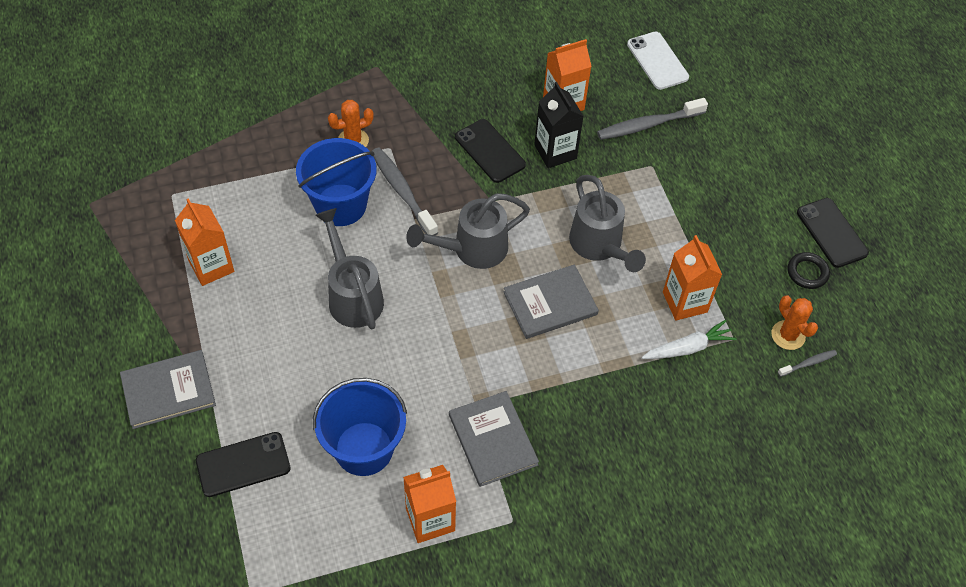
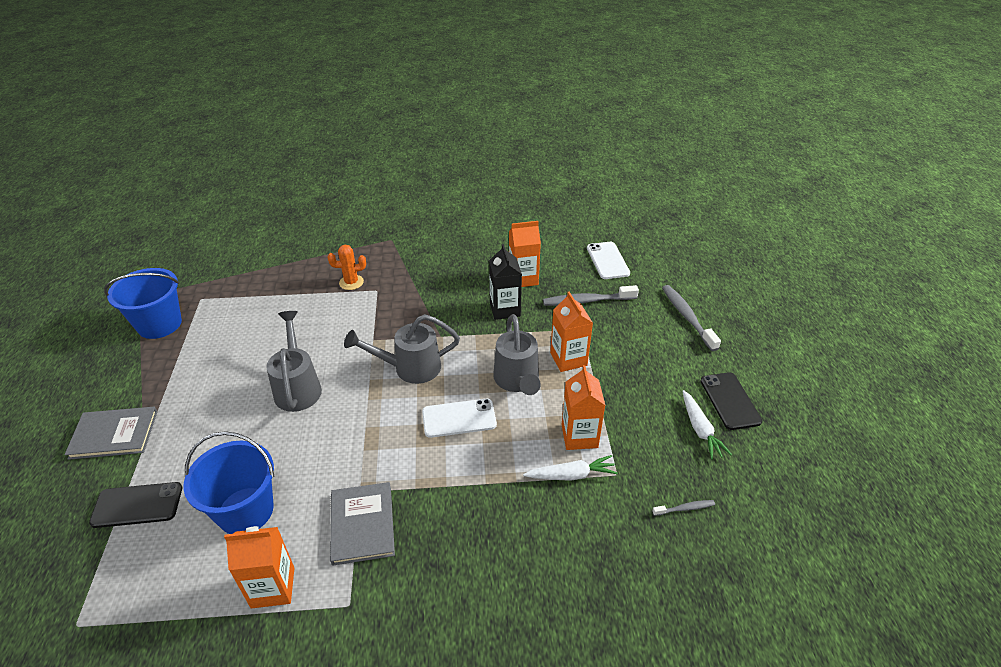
camera: 15 degrees right, 15 degrees down
(211, 266) = (201, 350): orange carton -> orange carton (568, 359)
(340, 205) = (320, 322): blue bucket -> blue bucket (159, 324)
(402, 191) = (372, 320): grey toothbrush -> grey toothbrush (687, 317)
(490, 151) = (453, 302): black phone -> none
(550, 303) = (459, 418): grey book -> white phone
(788, 335) = (670, 480): orange cactus -> none
(807, 272) = (700, 429): black ring -> white carrot

